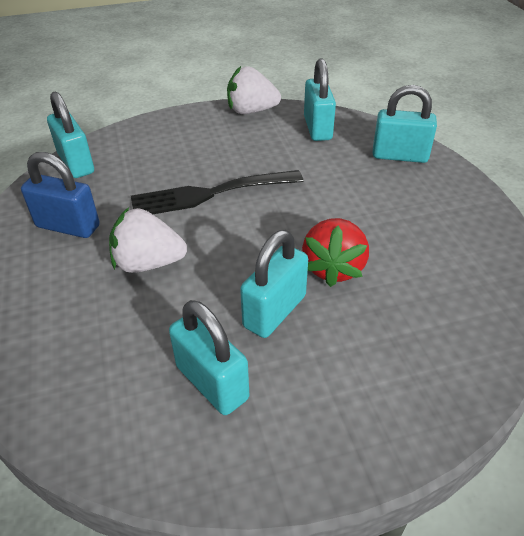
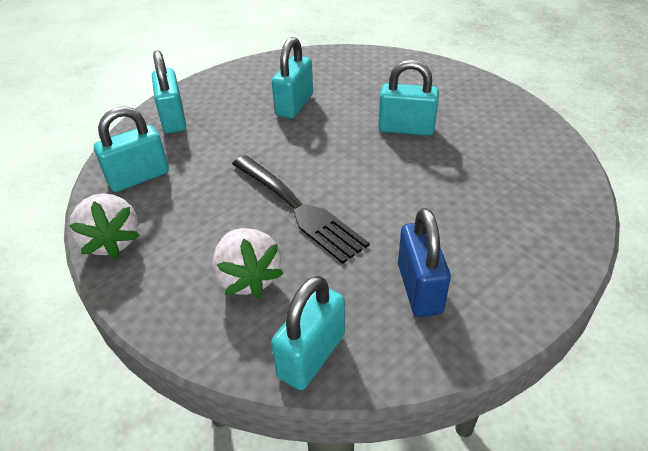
camera: 115 degrees left, 0 degrees up
(148, 263) = (417, 206): white strawberry -> white strawberry (248, 278)
(212, 382) = (483, 134): turquoise padlock -> turquoise padlock (294, 105)
(333, 268) = (344, 117): red strawberry -> none

